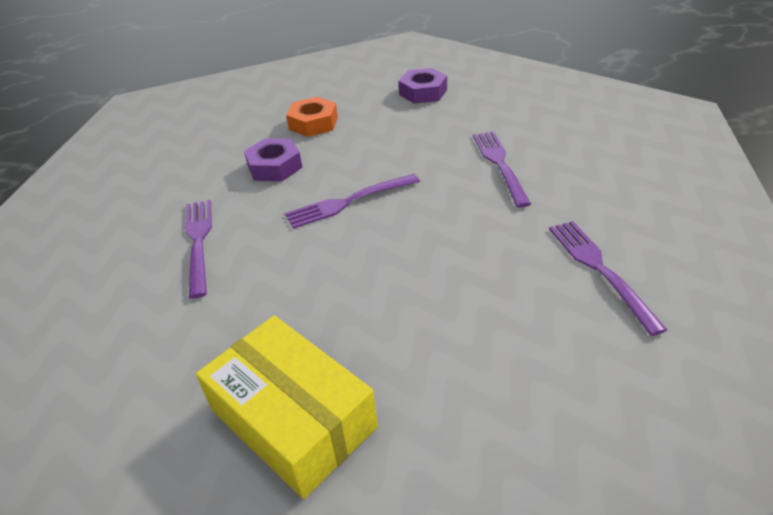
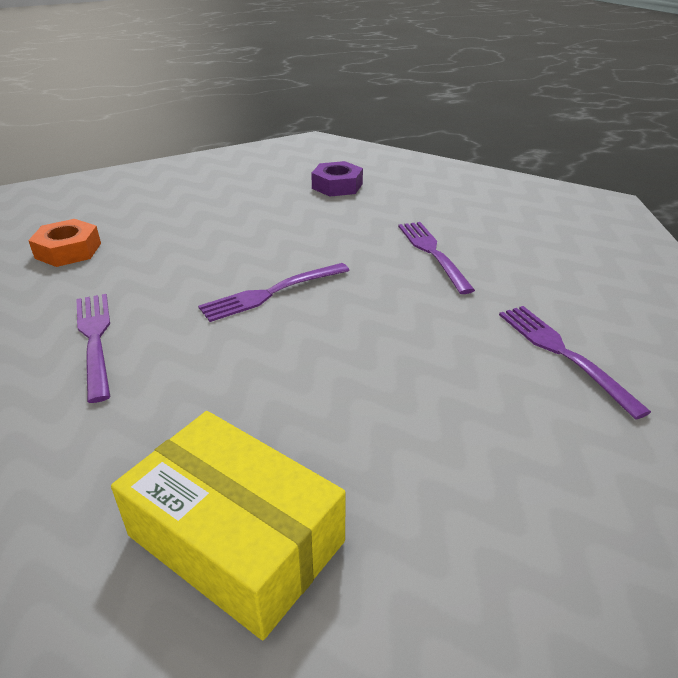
camera: 10 degrees left, 5 degrees down
(274, 166) = (180, 258): purple nut -> none
(313, 123) = (220, 215): orange nut -> orange nut (68, 250)

